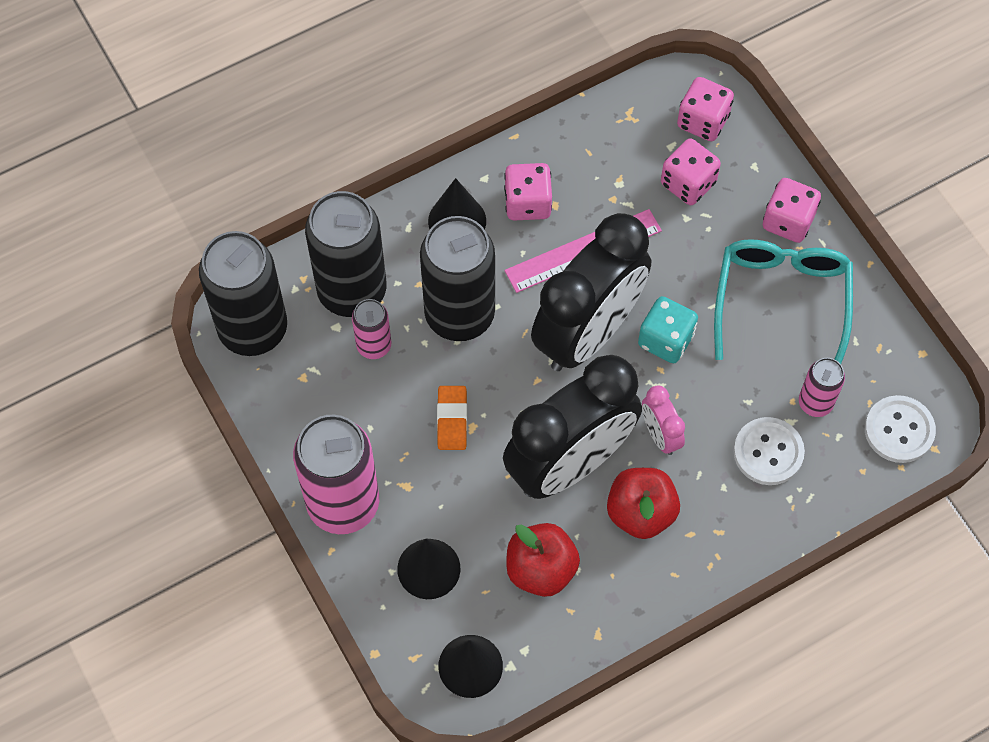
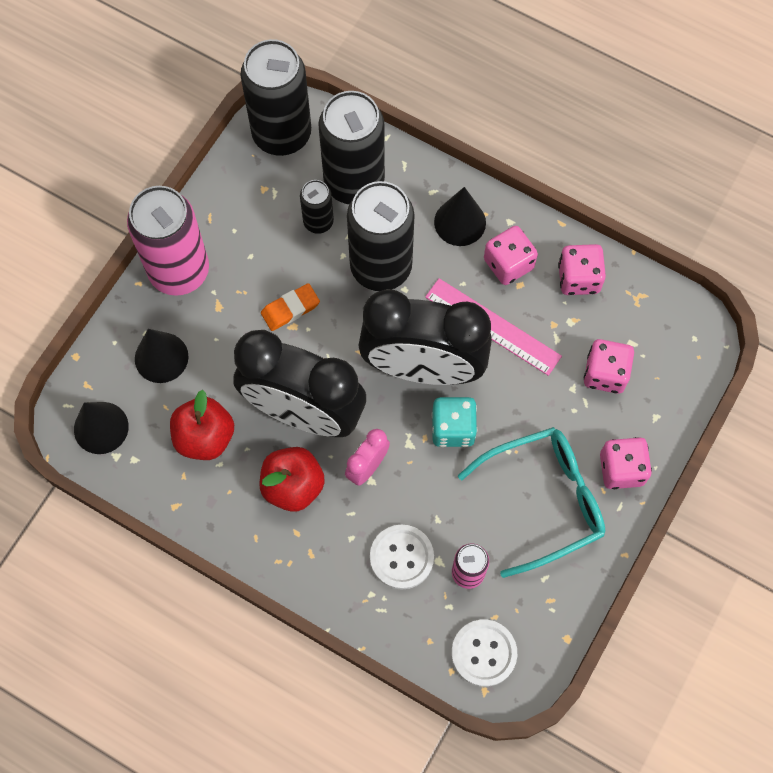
camera: 60 degrees right, 5 degrees up
(374, 346) = (318, 222): pink can -> black can
(703, 121) = (671, 355): pink dice -> pink dice (578, 278)

